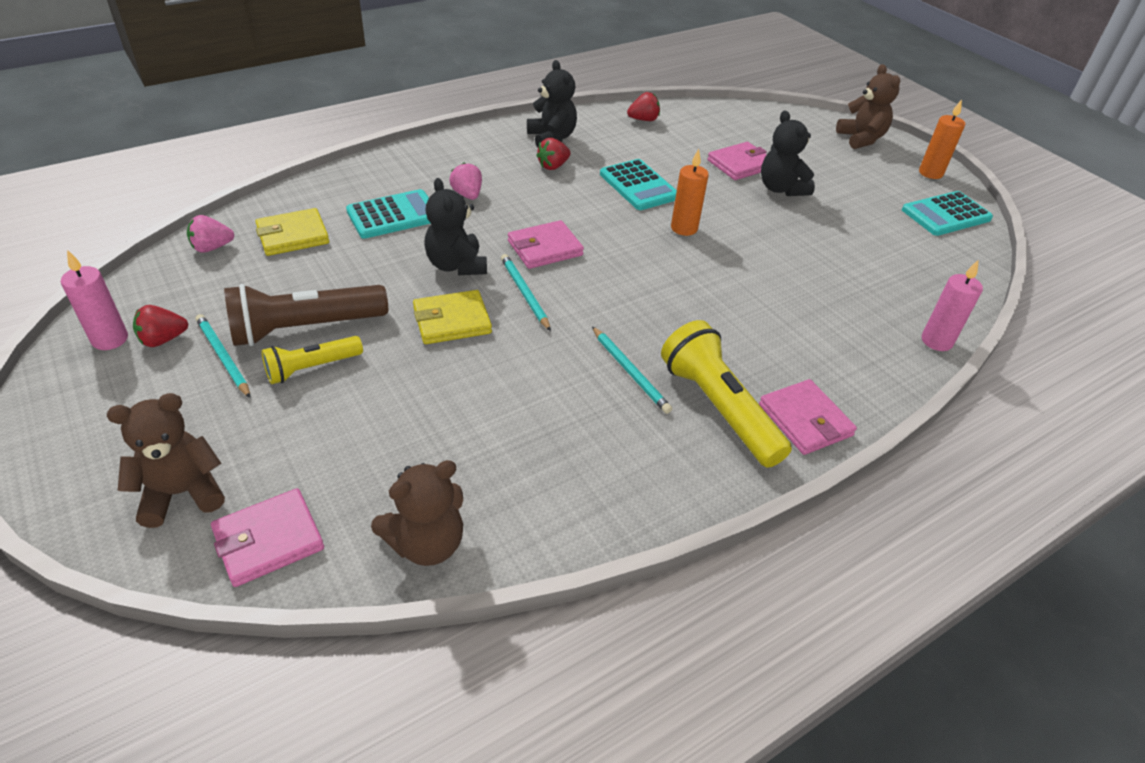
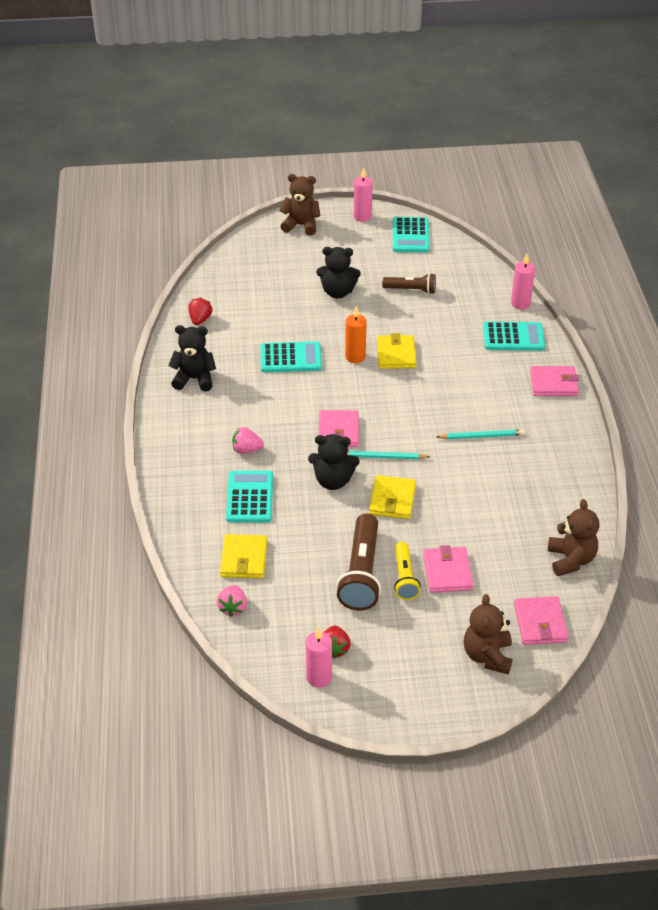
camera: 60 degrees left, 0 degrees up
(223, 357) = (370, 620): turquoise pencil -> none
(553, 166) = (236, 392): red strawberry -> none
(718, 408) = (528, 412): yellow flashlight -> none
(719, 257) = (396, 354): none -> yellow wallet
(740, 164) = (295, 297): pink wallet -> pink wallet (447, 572)
(848, 239) = (411, 290): none -> brown flashlight
(860, 352) = (513, 337): none -> turquoise calculator
(930, 173) = (362, 217): orange candle -> pink candle

